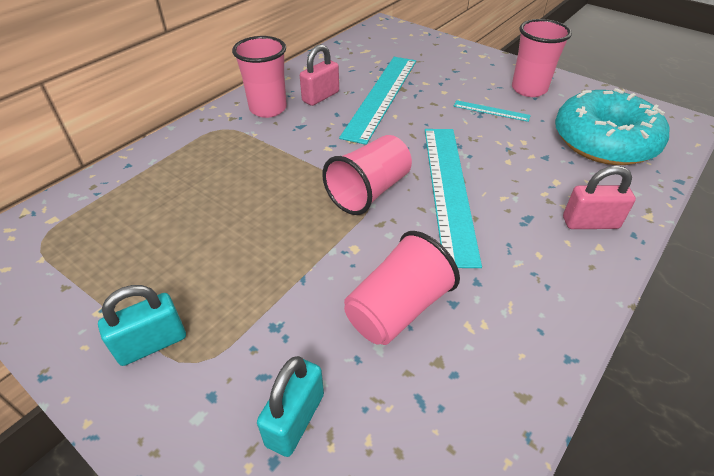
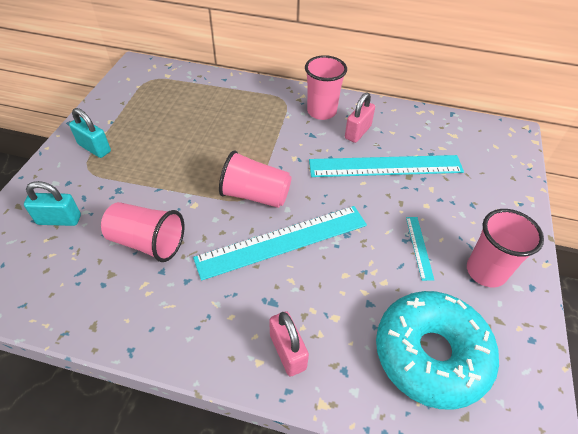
camera: 65 degrees right, 5 degrees up
(320, 97) = (357, 132): pink padlock -> pink padlock turned 75 degrees counterclockwise

